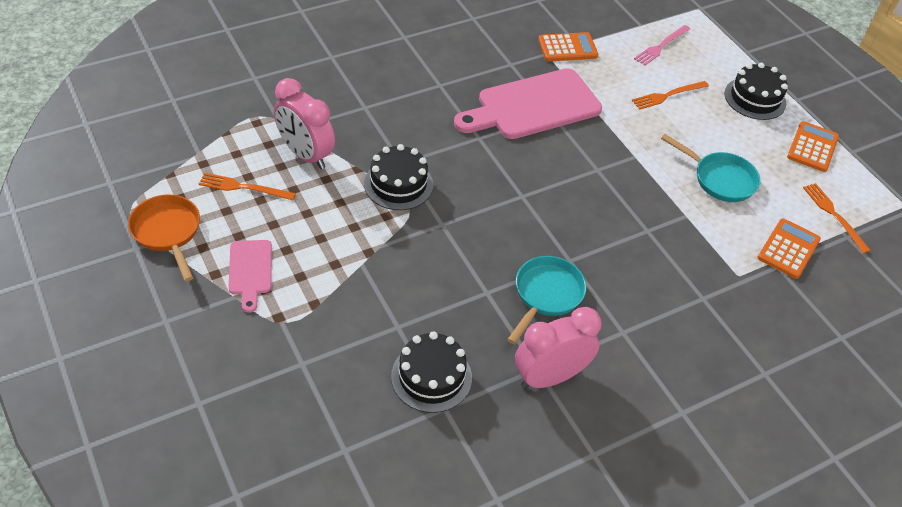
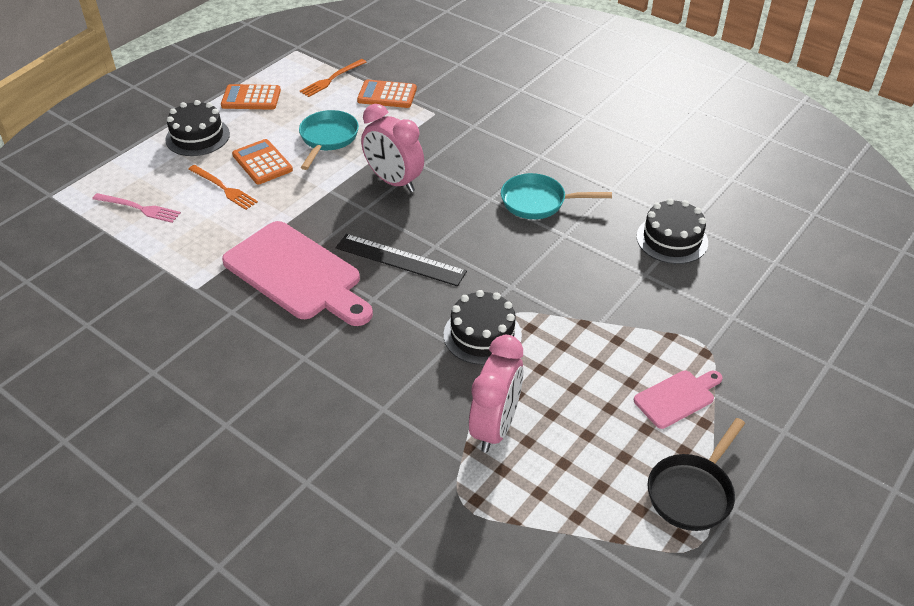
camera: 110 degrees left, 5 degrees down
(168, 232) = (692, 492): orange pan -> black pan
(243, 187) = (582, 459): orange fork -> none
(516, 168) = (400, 260): none -> black ruler
(549, 377) = (613, 181): pink clock -> pink clock (394, 181)
(567, 48) = (177, 275): orange calculator -> orange calculator (262, 162)

